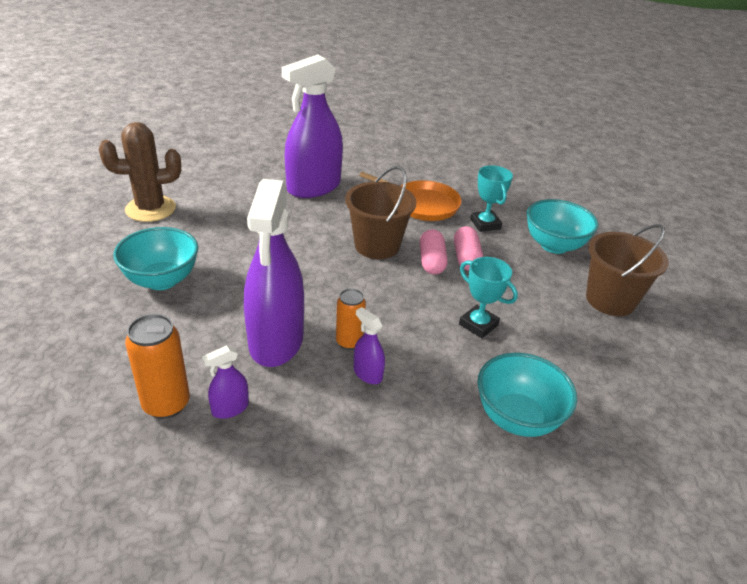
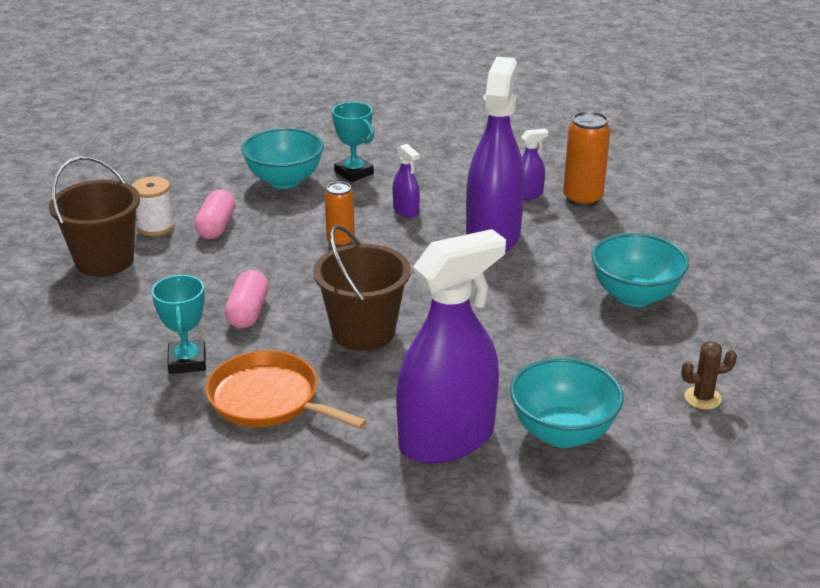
camera: 170 degrees left, 5 degrees down
(150, 209) = (702, 398): brown cactus -> brown cactus, size x0.48
(349, 342) = (419, 233): orange can -> orange can (340, 241)
(431, 261) = (297, 309): pink capsule -> pink capsule (216, 227)
(478, 325) = (277, 243): turquoise trophy -> turquoise trophy (354, 173)
(554, 245) = (110, 326): turquoise bowl -> turquoise bowl (562, 433)
(600, 340) = (156, 227): none -> white spool

